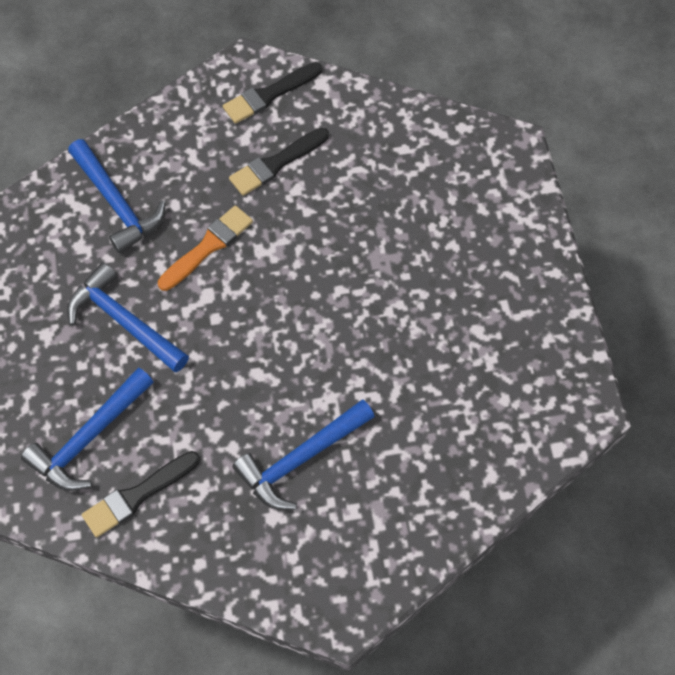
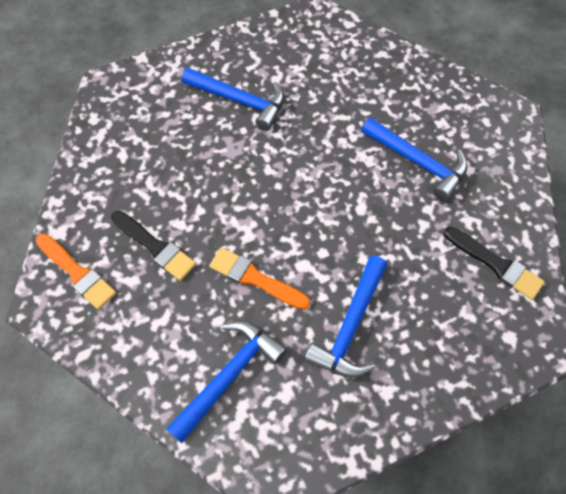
camera: 105 degrees left, 0 degrees up
(89, 438) = (466, 318): blue hammer -> blue hammer (240, 101)
(269, 95) = (77, 273): black brush -> orange brush

